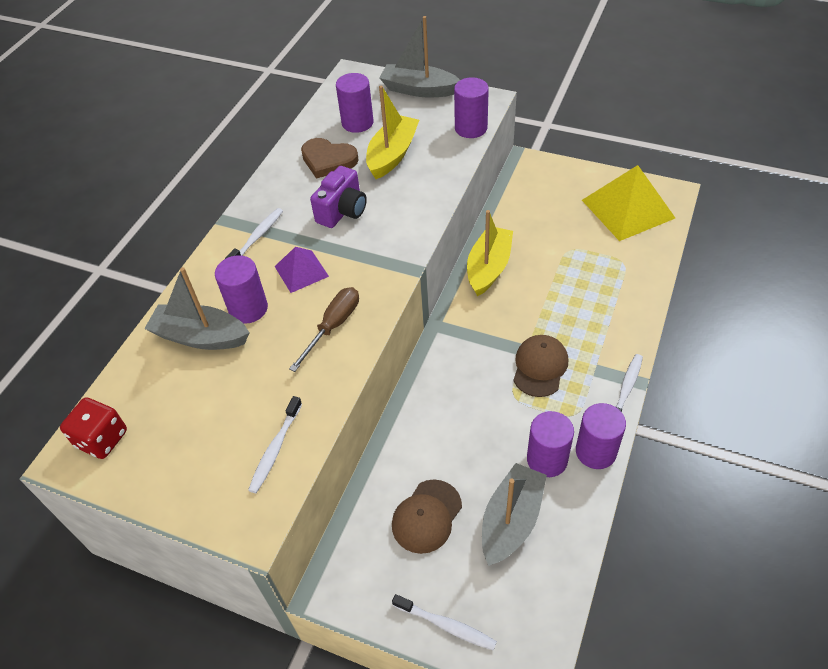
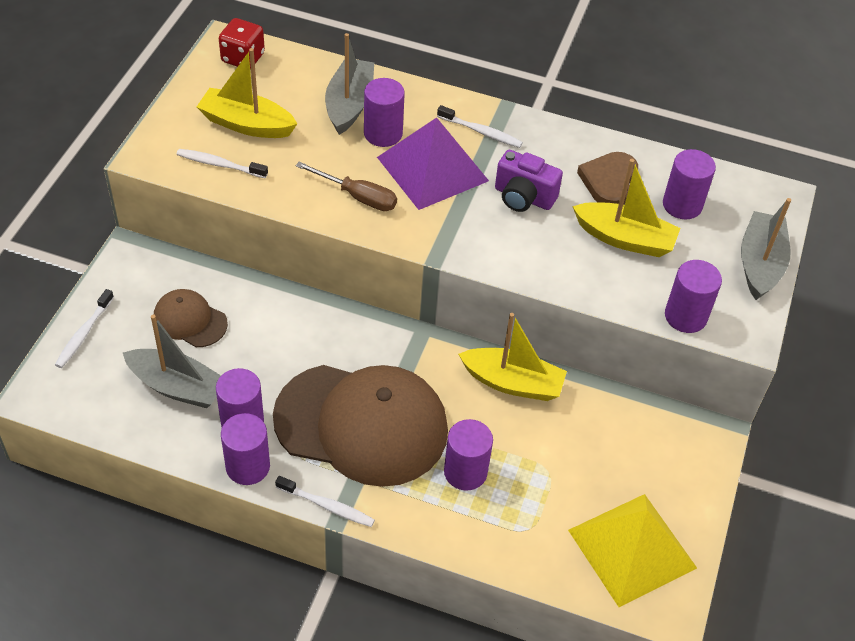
camera: 80 degrees right, 0 degrees up
(215, 427) = (246, 124): none -> yellow boat
(301, 271) = (433, 169): purple pyramid -> purple pyramid, size x1.88
(540, 367) = (361, 424): brown cap -> brown cap, size x2.16
(578, 298) = (465, 472): none -> purple cylinder

